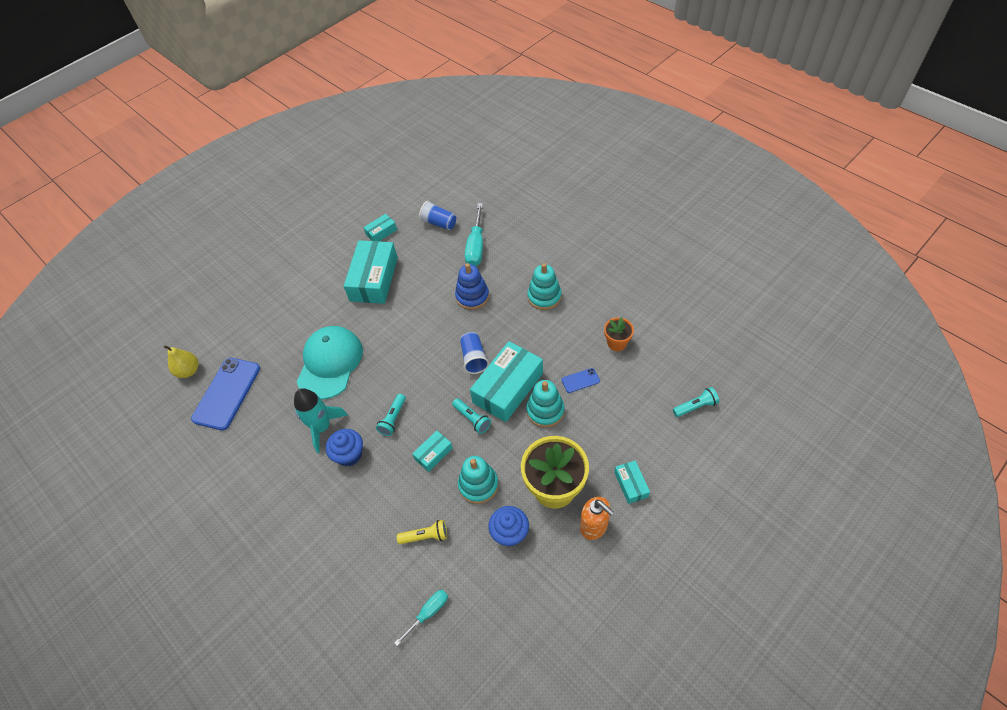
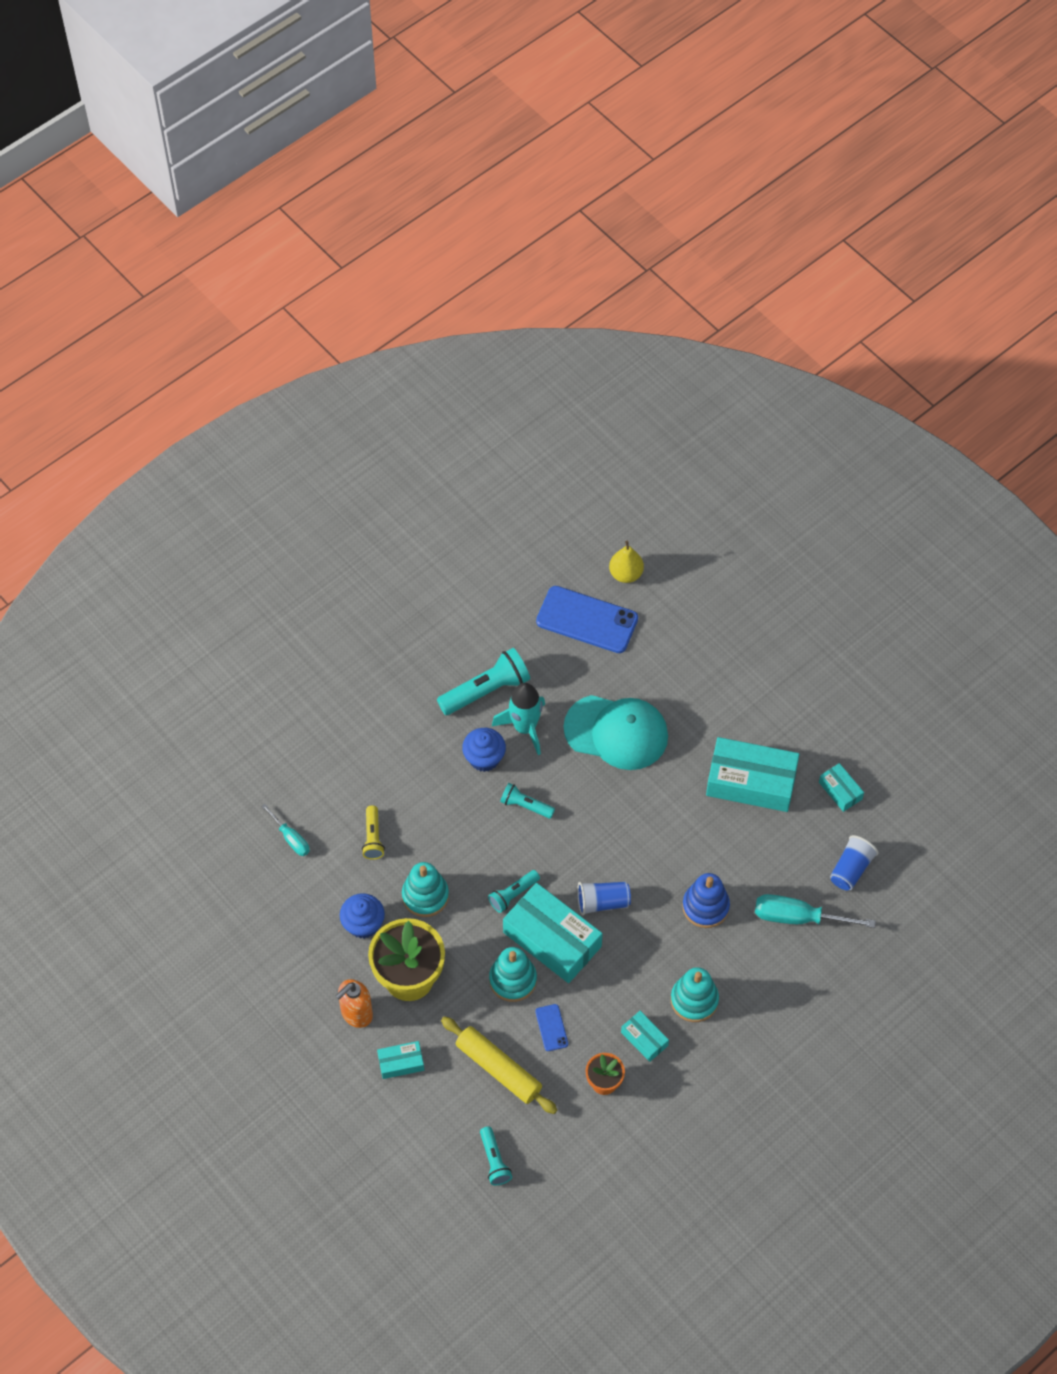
camera: 90 degrees right, 5 degrees up
(285, 460) = (486, 690): none -> turquoise flashlight
(433, 454) = (472, 849): turquoise box -> turquoise box (644, 1039)
(621, 412) = (498, 1068): none -> yellow rolling pin

